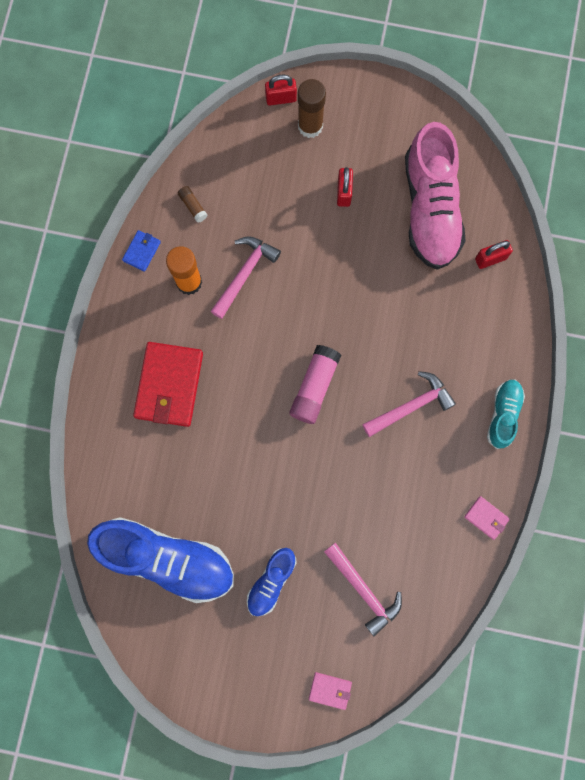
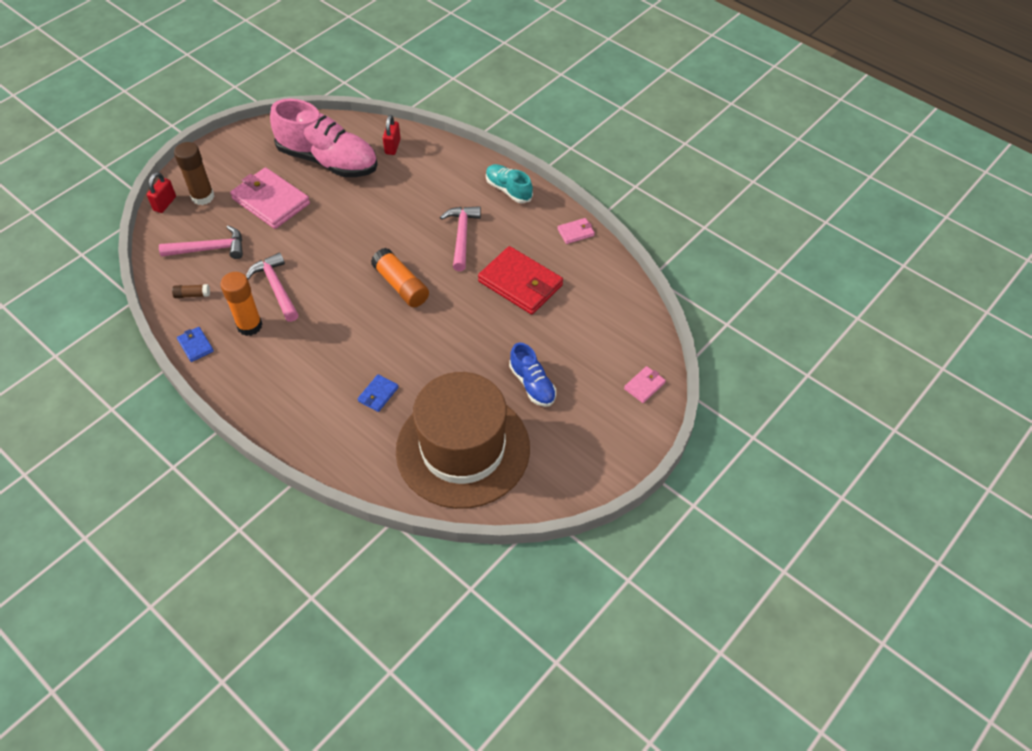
camera: 60 degrees left, 25 degrees down
(167, 559) = (463, 449): blue shoe -> brown hat
(169, 385) = (320, 379): red wallet -> red wallet (520, 283)
(181, 447) = (378, 394): none -> blue wallet
(314, 387) = (401, 285): pink glue stick -> orange glue stick
(344, 192) = (271, 201): red padlock -> pink wallet
(363, 590) = (580, 328): pink hammer -> pink hammer (209, 249)

